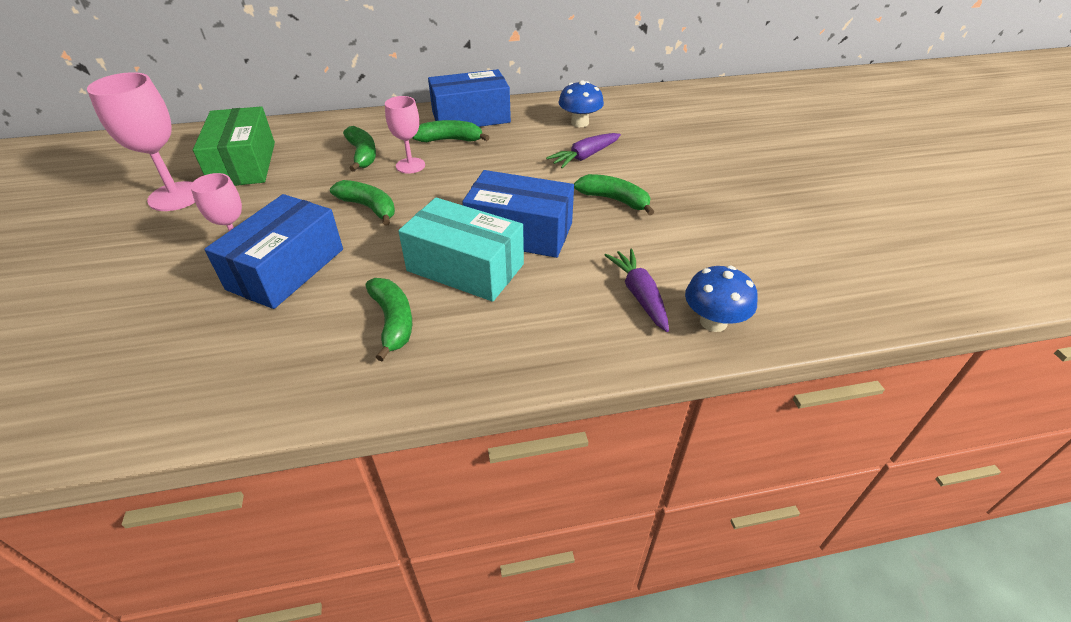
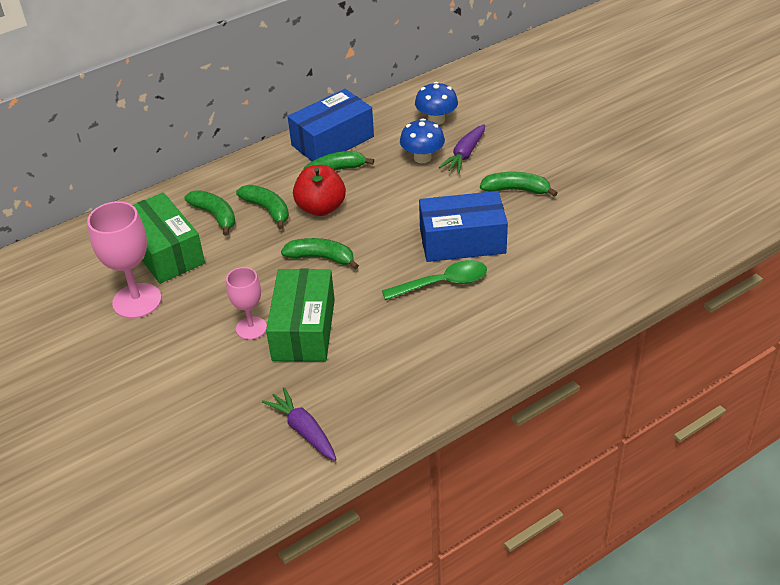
camera: 20 degrees left, 0 degrees up
(286, 269) = (303, 329): blue box -> green box
(393, 321) = (423, 340): green banana -> green banana (215, 216)
(410, 165) = (321, 208): pink goblet -> red apple
(465, 267) = (443, 283): turquoise box -> green spoon
(639, 294) = (583, 263): purple carrot -> purple carrot (303, 430)
(713, 322) = (643, 267): blue mushroom -> blue mushroom (422, 157)

